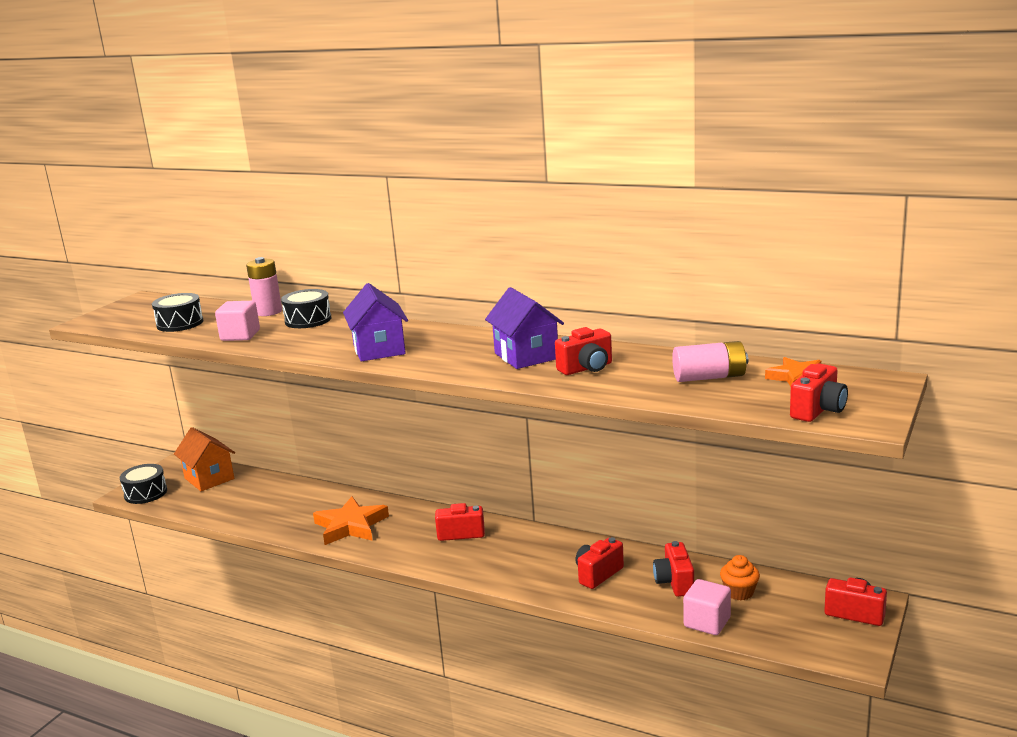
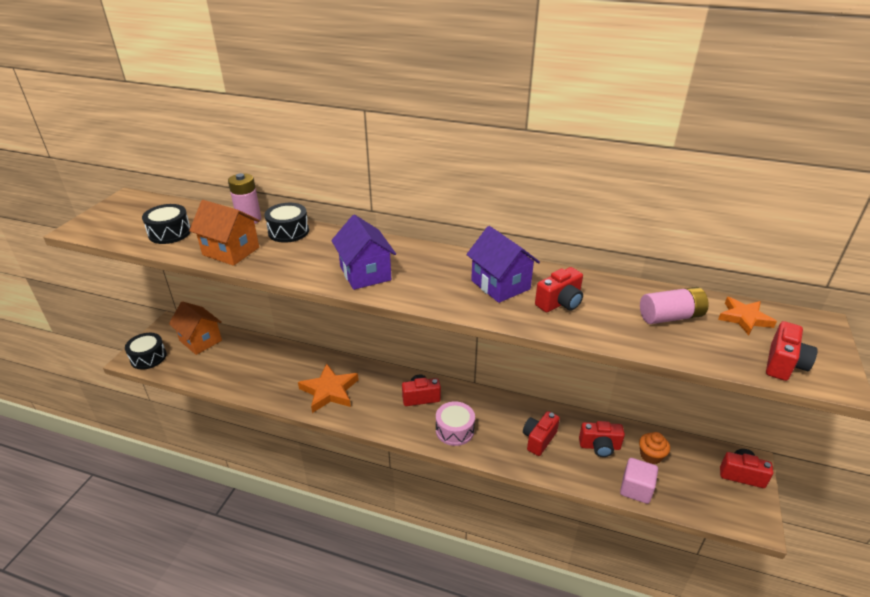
camera: 10 degrees left, 15 degrees up
(240, 335) = (231, 251): pink cube -> orange house
(494, 563) = (454, 430): none -> pink drum
(675, 582) = (599, 446): red camera -> red camera turned 75 degrees counterclockwise

